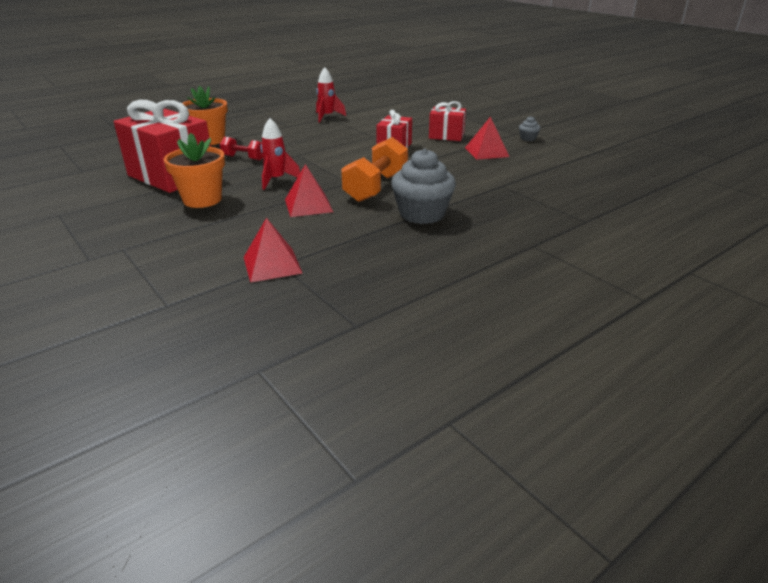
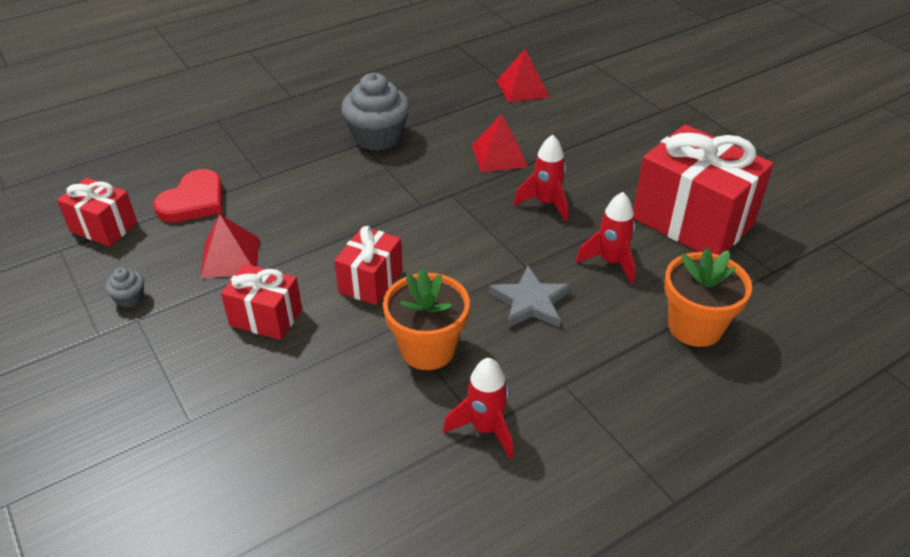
camera: 175 degrees left, 10 degrees up
(202, 199) = (624, 171): orange flower pot -> orange flower pot (427, 349)
(243, 158) = (610, 262): red dumbbell -> red rocket
(299, 144) = (530, 302): none -> grey star
(376, 187) = (418, 182): orange dumbbell -> none
(539, 172) = (193, 201): none -> red heart
(584, 160) = (103, 227): none -> red gift

